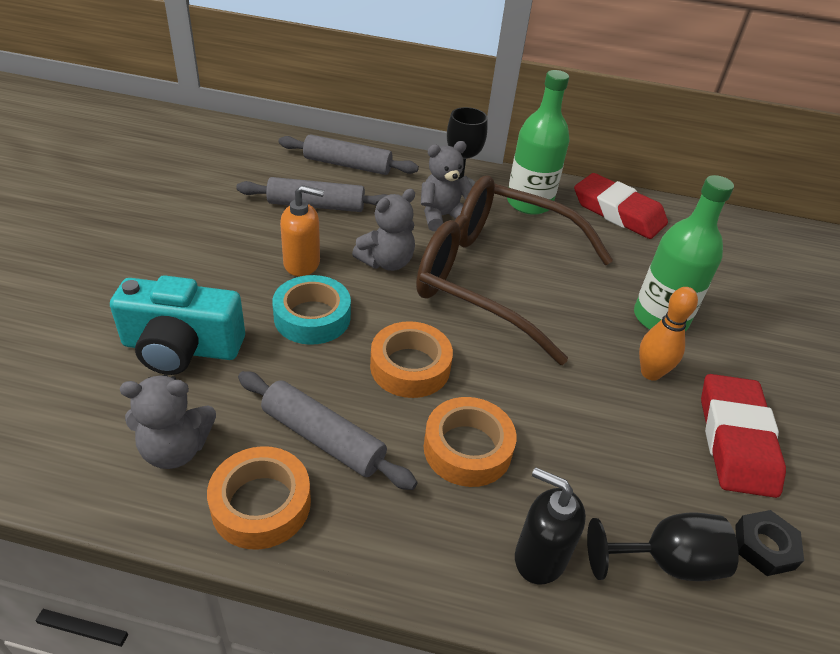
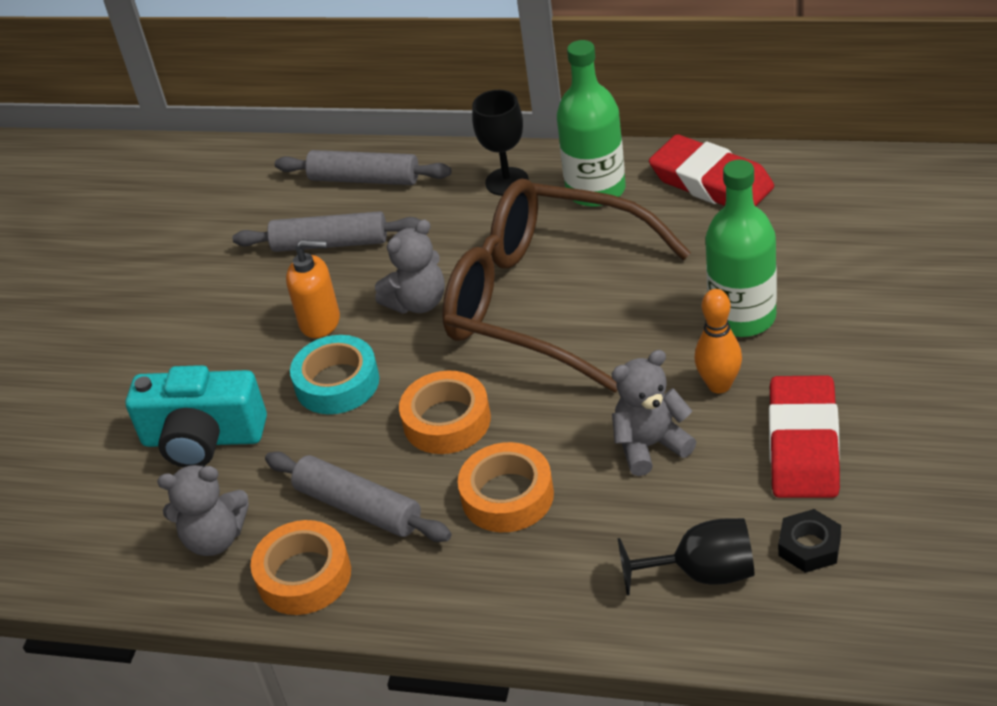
camera: 10 degrees right, 0 degrees up
(442, 216) = (484, 230): grey teddy bear -> grey teddy bear (650, 446)
(539, 557) = (575, 585): black soap dispenser -> none

